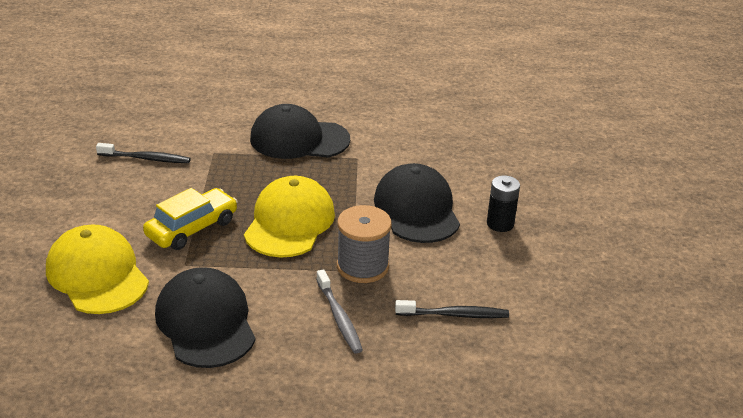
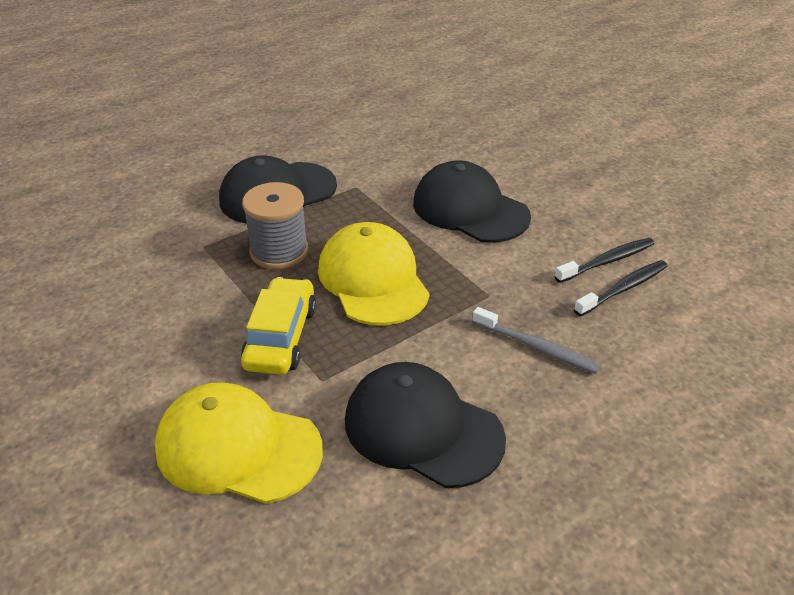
camera: 35 degrees left, 5 degrees up
(146, 158) = (133, 288): black toothbrush -> black toothbrush (607, 261)
(362, 266) = (493, 287): grey spool -> grey spool (279, 251)
(500, 224) = (552, 189): black battery -> none

